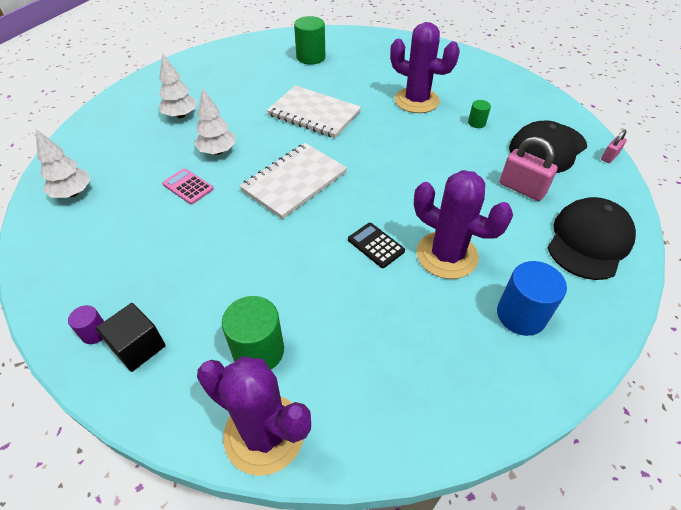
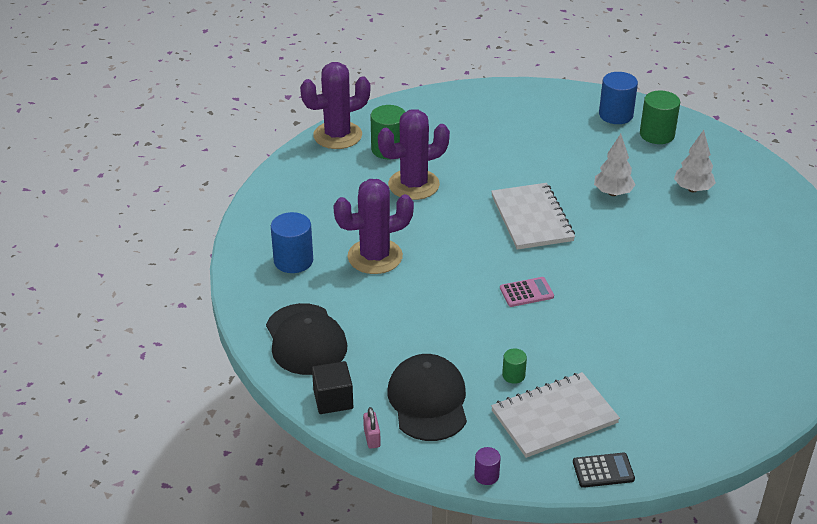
camera: 125 degrees right, 10 degrees down
(73, 193) = (615, 115): white tree -> blue cylinder
(94, 333) = (464, 100): purple cylinder -> purple cylinder (486, 475)
(138, 347) = (438, 112): black cube -> black cube (333, 399)
(188, 186) = (575, 165): pink calculator -> pink calculator (526, 292)
(311, 57) = (757, 316): green cylinder -> green cylinder (657, 134)
(314, 114) = (628, 269): white notebook -> white notebook (554, 417)
(376, 245) = (420, 228): black calculator -> black calculator (603, 471)
(416, 100) = (593, 354): purple cactus -> purple cactus (413, 185)
(522, 188) = (395, 342): pink padlock -> none

